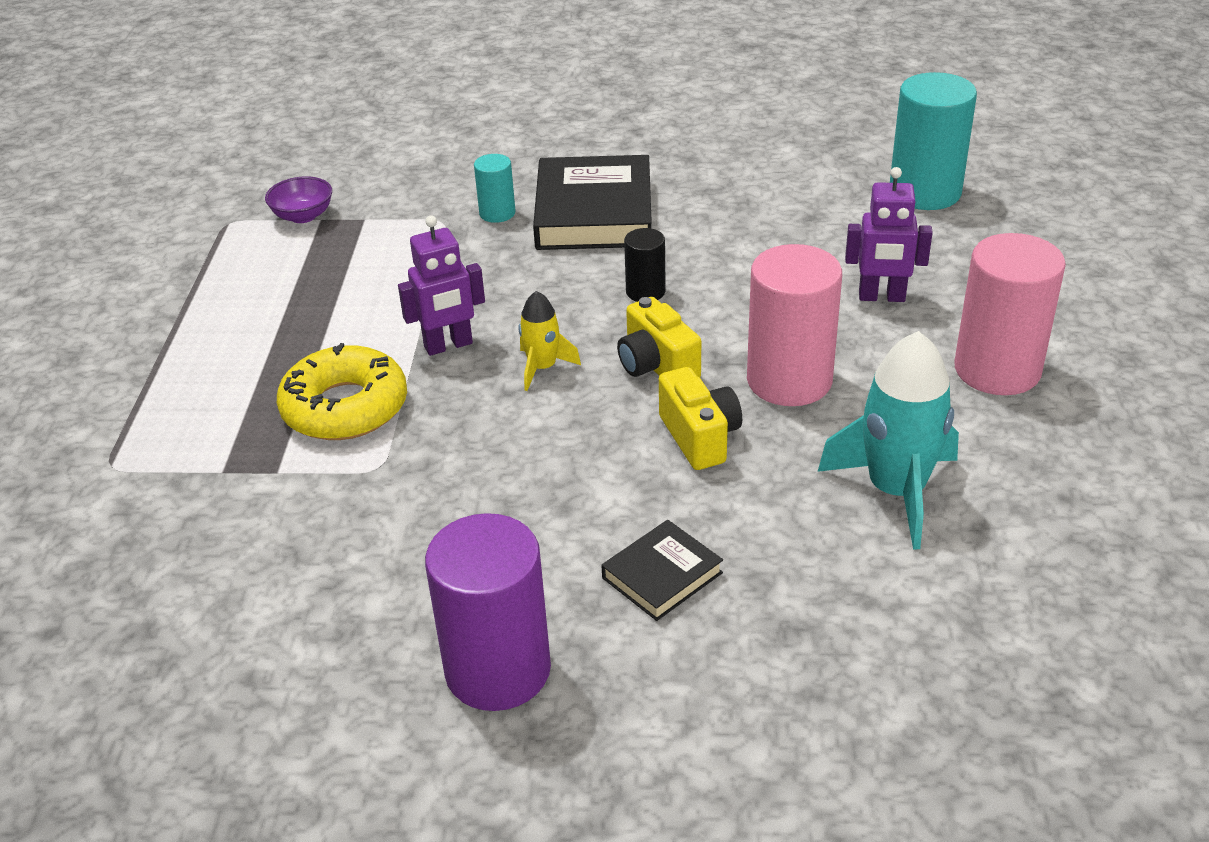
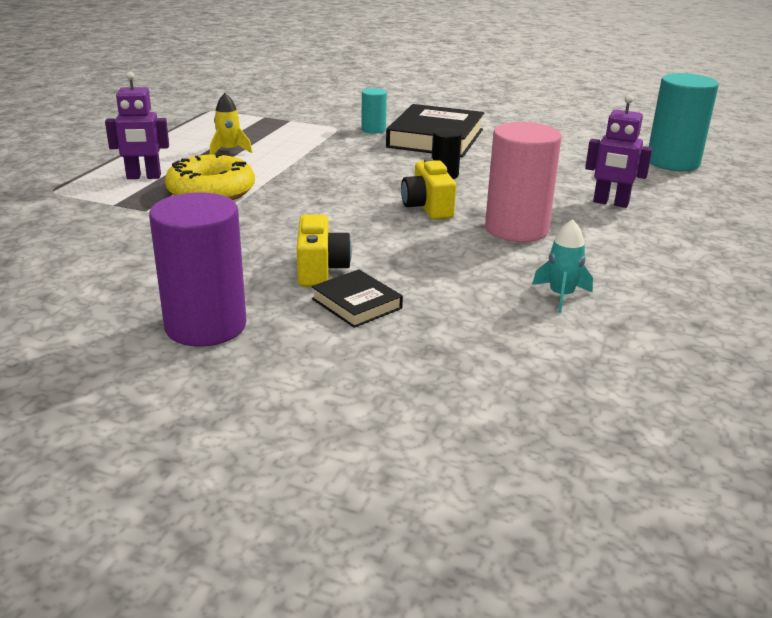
camera: 15 degrees right, 10 degrees down
(303, 216) = (255, 114): purple bowl -> none
(448, 345) = (298, 177): purple robot -> purple robot (143, 177)
(542, 368) = (350, 196): yellow rocket -> yellow rocket (229, 150)
(662, 575) = (356, 303): black book -> black book turned 75 degrees clockwise
(699, 437) = (433, 244): yellow camera -> yellow camera (320, 270)
(896, 491) = (561, 296): turquoise rocket -> turquoise rocket, size x0.53
(997, 370) = (678, 250): pink cylinder -> none

